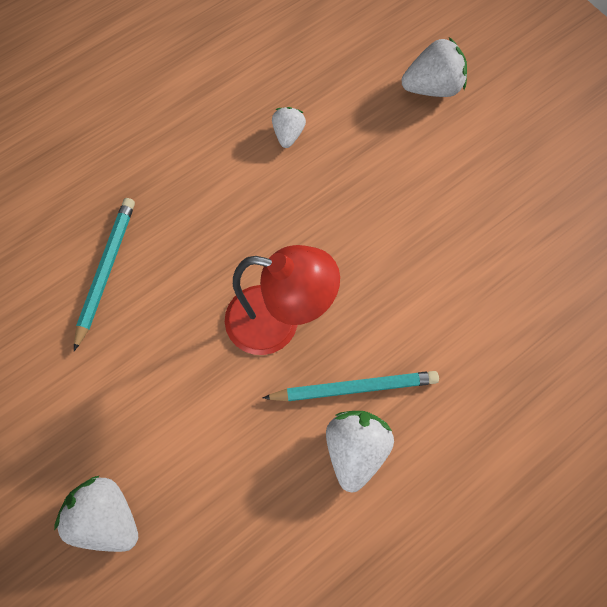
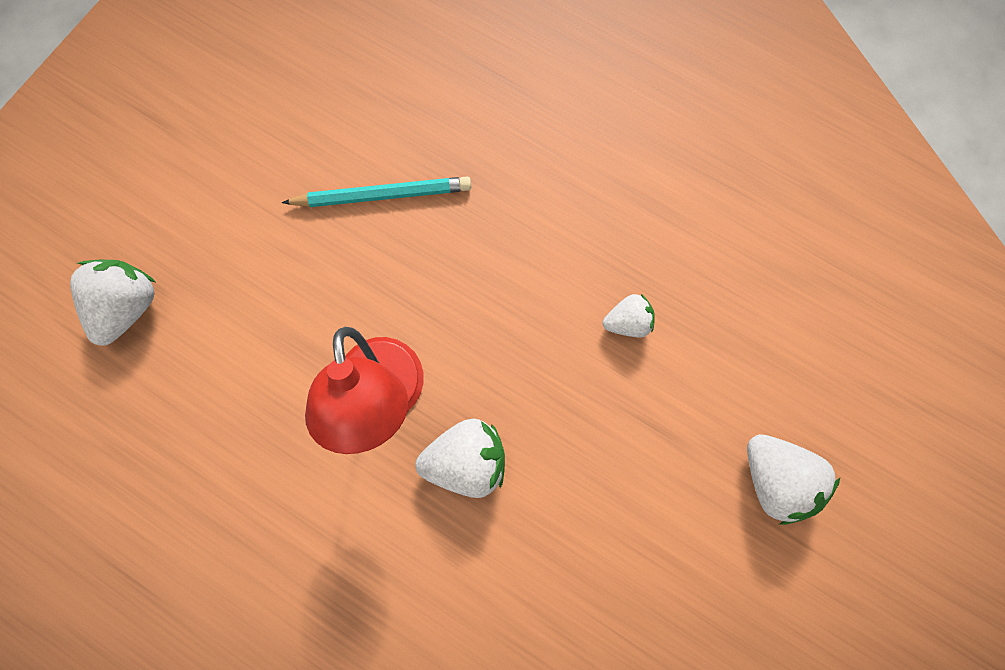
camera: 70 degrees right, 5 degrees up
(354, 387) = (334, 513): turquoise pencil -> none
(355, 449) = (264, 537): white strawberry -> white strawberry (466, 461)

